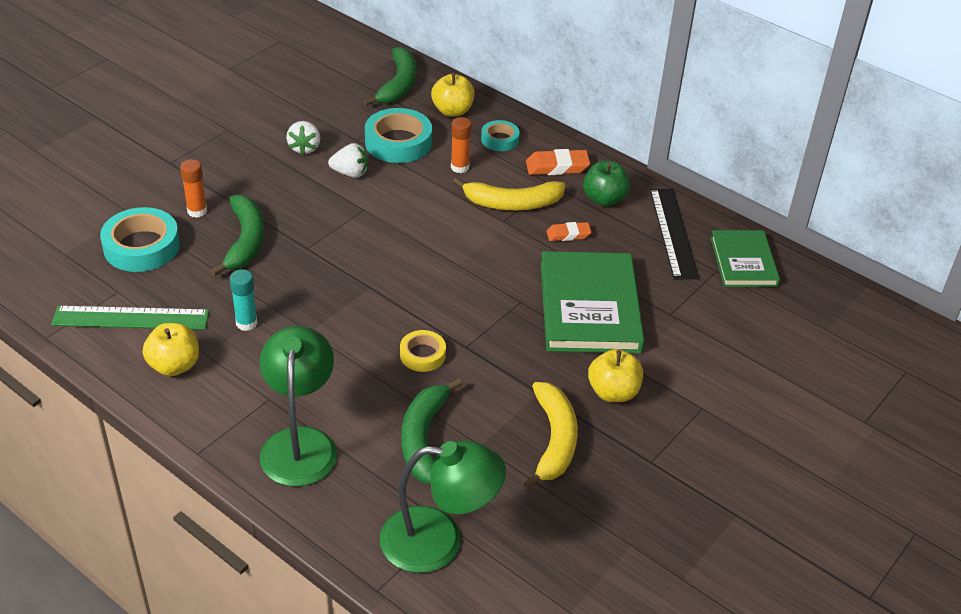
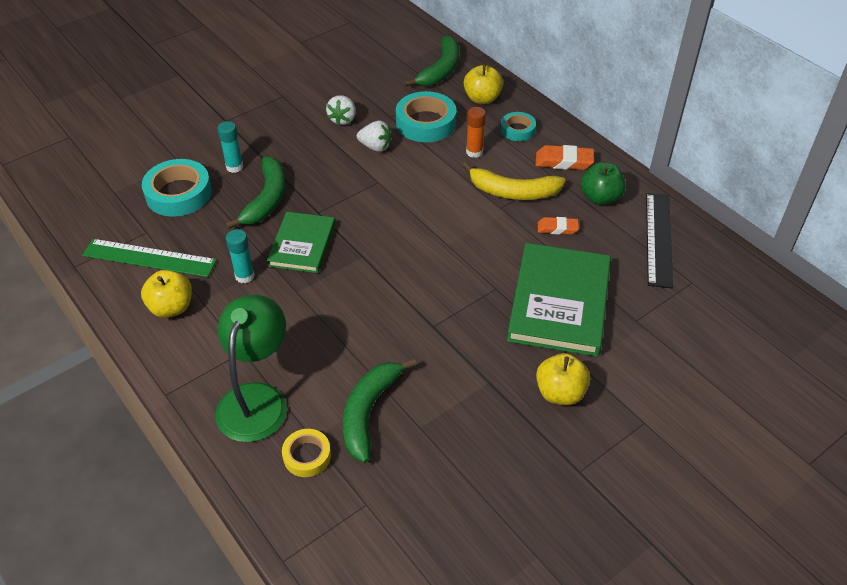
camera: 15 degrees right, 5 degrees up
(197, 211) = (234, 167): orange glue stick -> turquoise glue stick
(422, 355) = (391, 328): yellow tape -> yellow tape (307, 456)
(439, 541) = (354, 520): green lamp -> none
(554, 440) = (490, 434): yellow banana -> none
(743, 262) = (721, 276): green book -> green book (302, 245)

